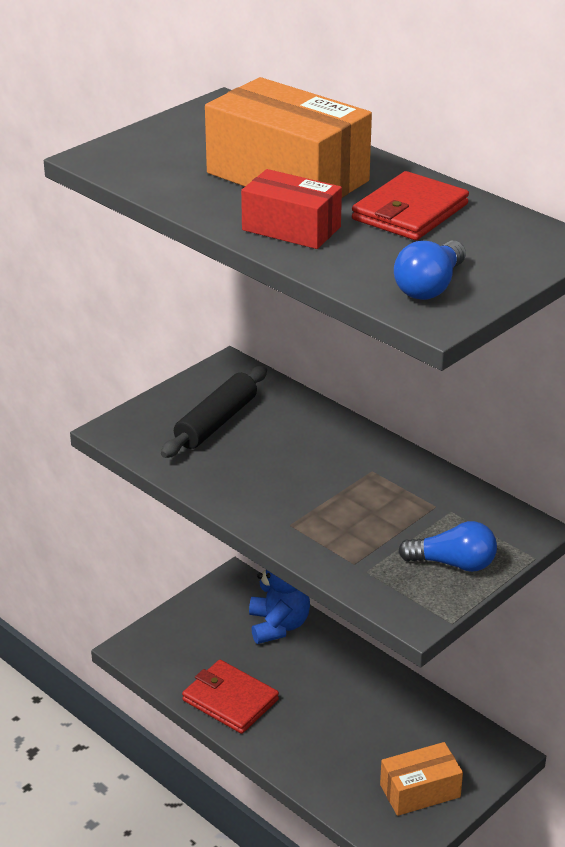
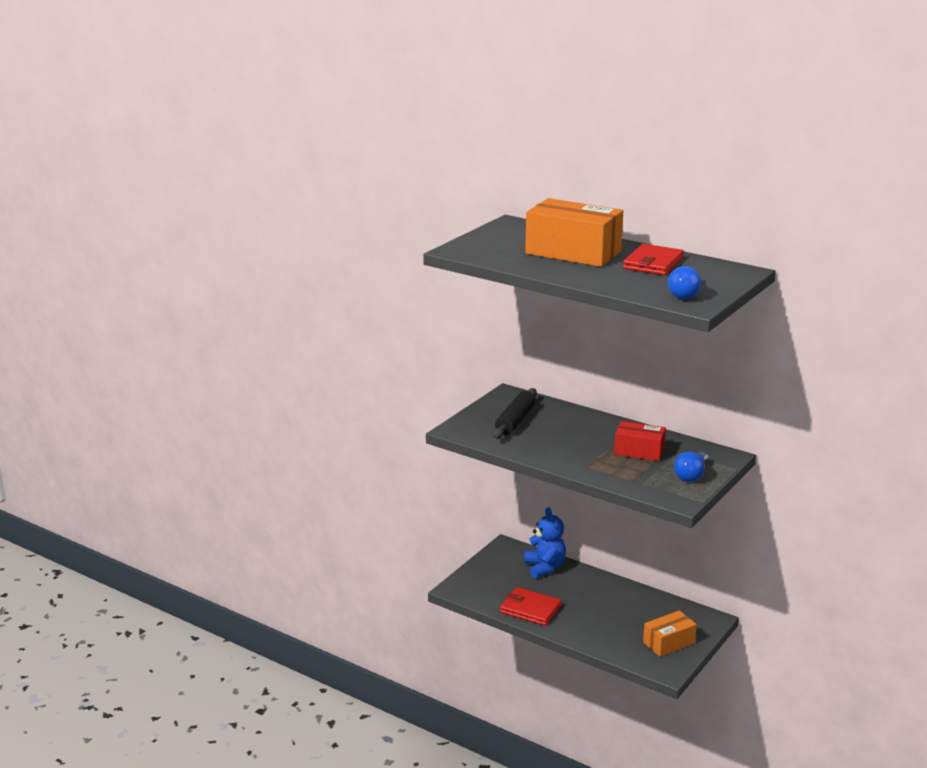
camera: 10 degrees left, 10 degrees down
(291, 228) = (591, 275): red box -> red box (639, 451)
(453, 563) = (691, 475): blue light bulb -> blue light bulb turned 120 degrees clockwise

